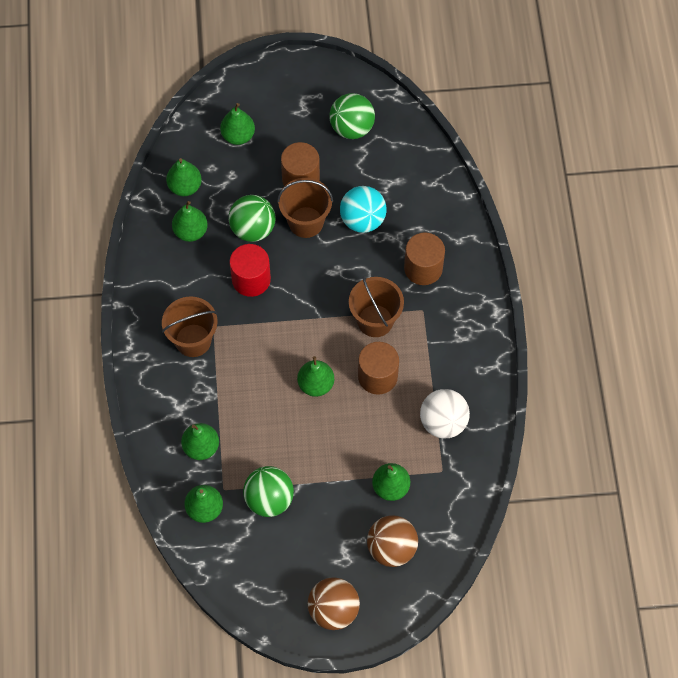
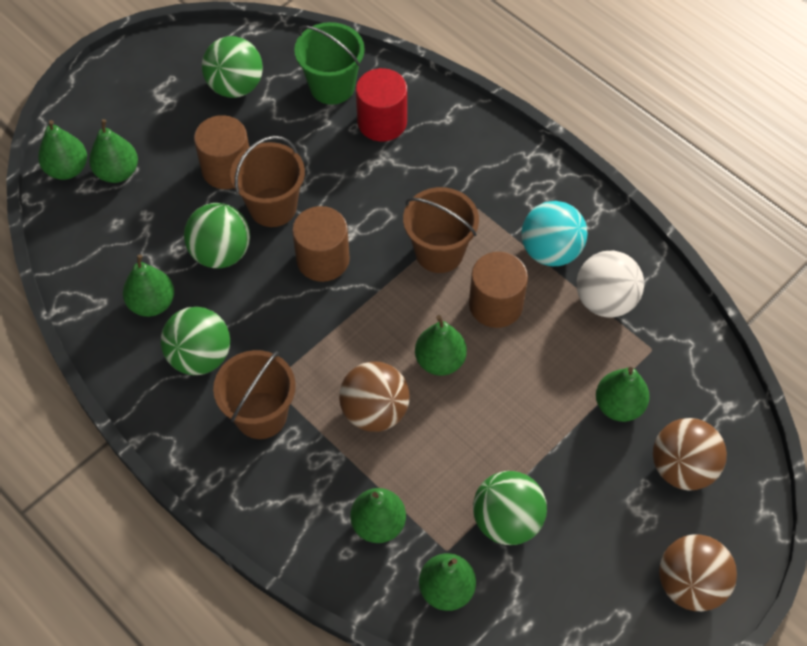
camera: 40 degrees left, 5 degrees down
(185, 187) = (103, 262): green pear -> green pear (67, 169)
(190, 282) = (200, 356): none -> green ball
(251, 279) = (267, 305): red cylinder -> red cylinder (382, 122)
(254, 385) = (375, 411): none -> brown ball
(362, 220) = (331, 165): turquoise ball -> turquoise ball (550, 251)
(409, 169) = (332, 86): none -> green bucket
(423, 268) = (438, 168): brown cylinder -> brown cylinder (323, 259)

